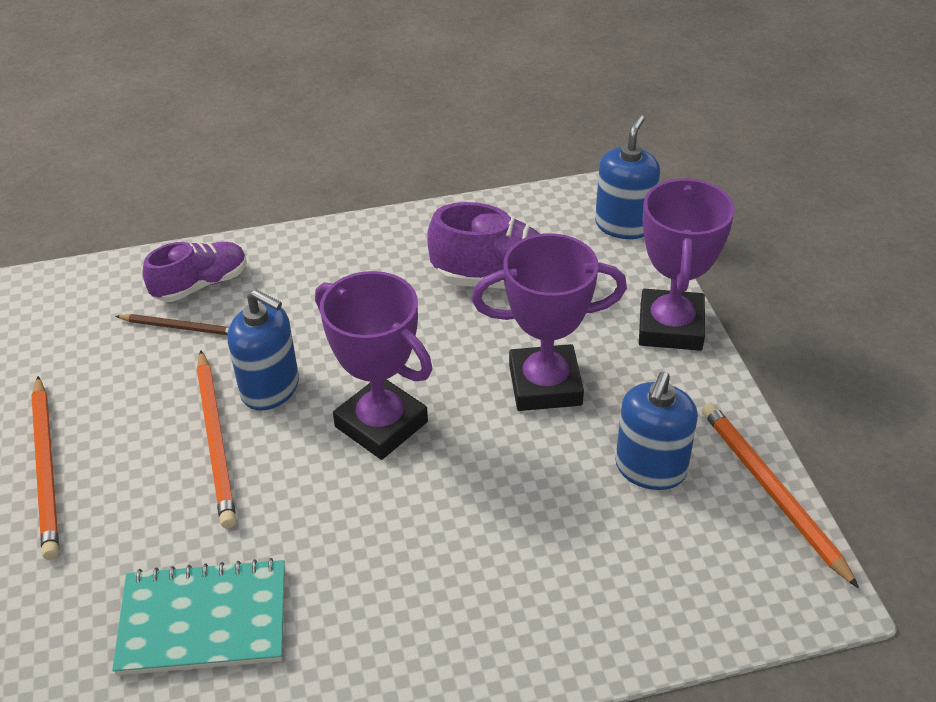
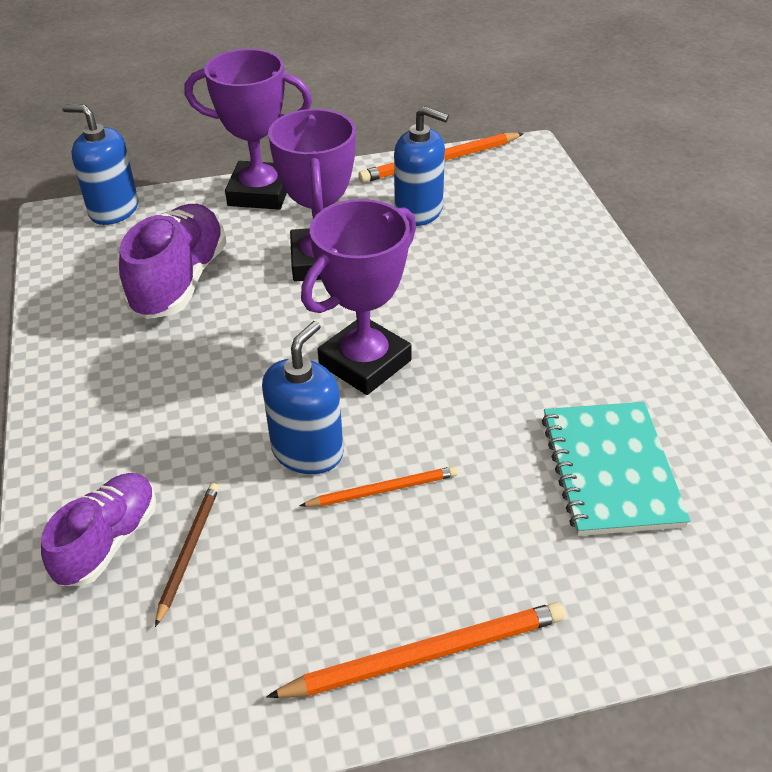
camera: 90 degrees left, 0 degrees up
(201, 284) = (108, 541): purple shoe -> purple shoe turned 60 degrees clockwise
(216, 440) = (383, 490): orange pencil -> orange pencil, size x0.61

